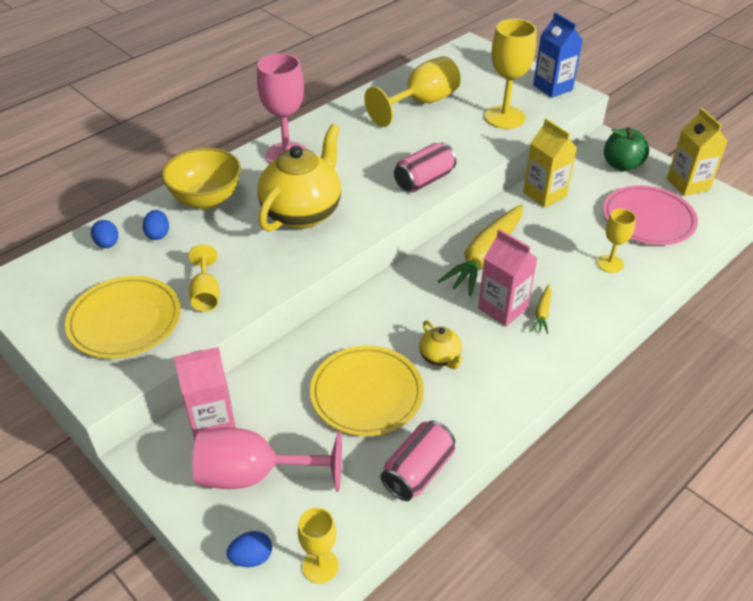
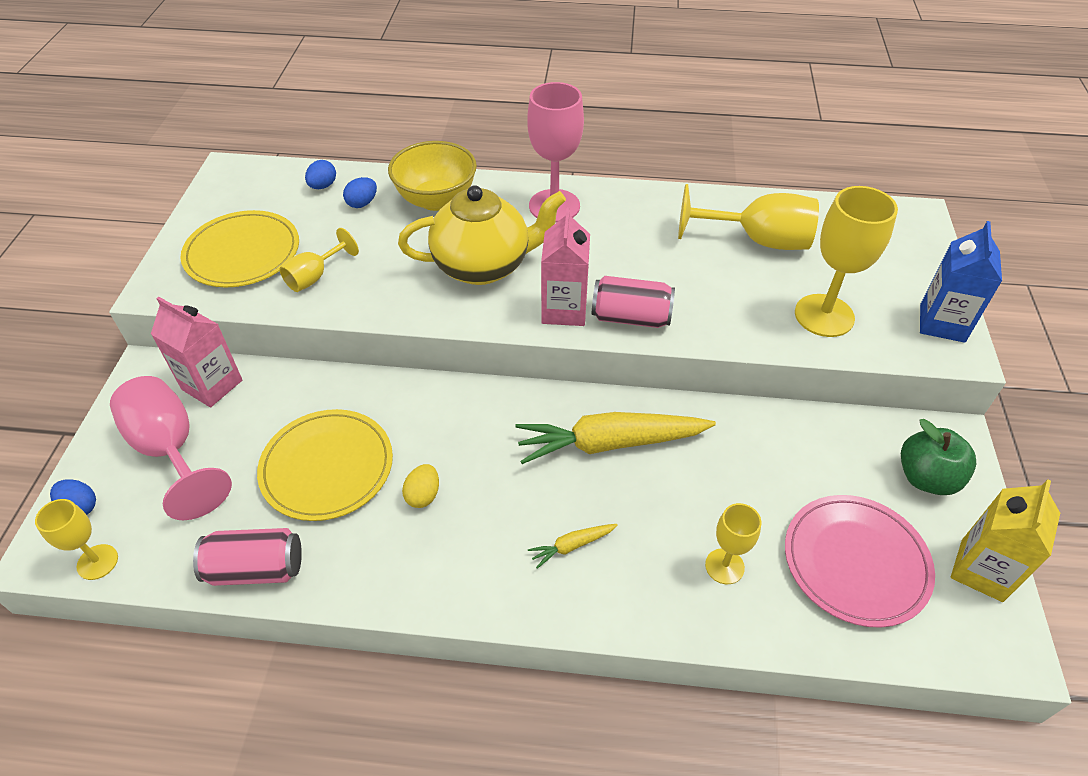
camera: 50 degrees right, 5 degrees up
(440, 357) = (423, 495): yellow teapot -> yellow egg
(502, 308) = (545, 505): pink carton -> pink carton (564, 310)
(544, 194) = (775, 434): yellow carton -> none

